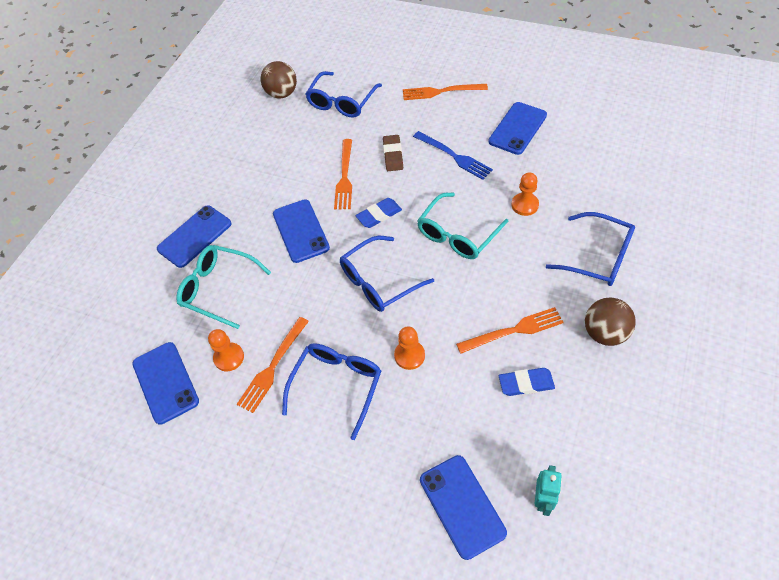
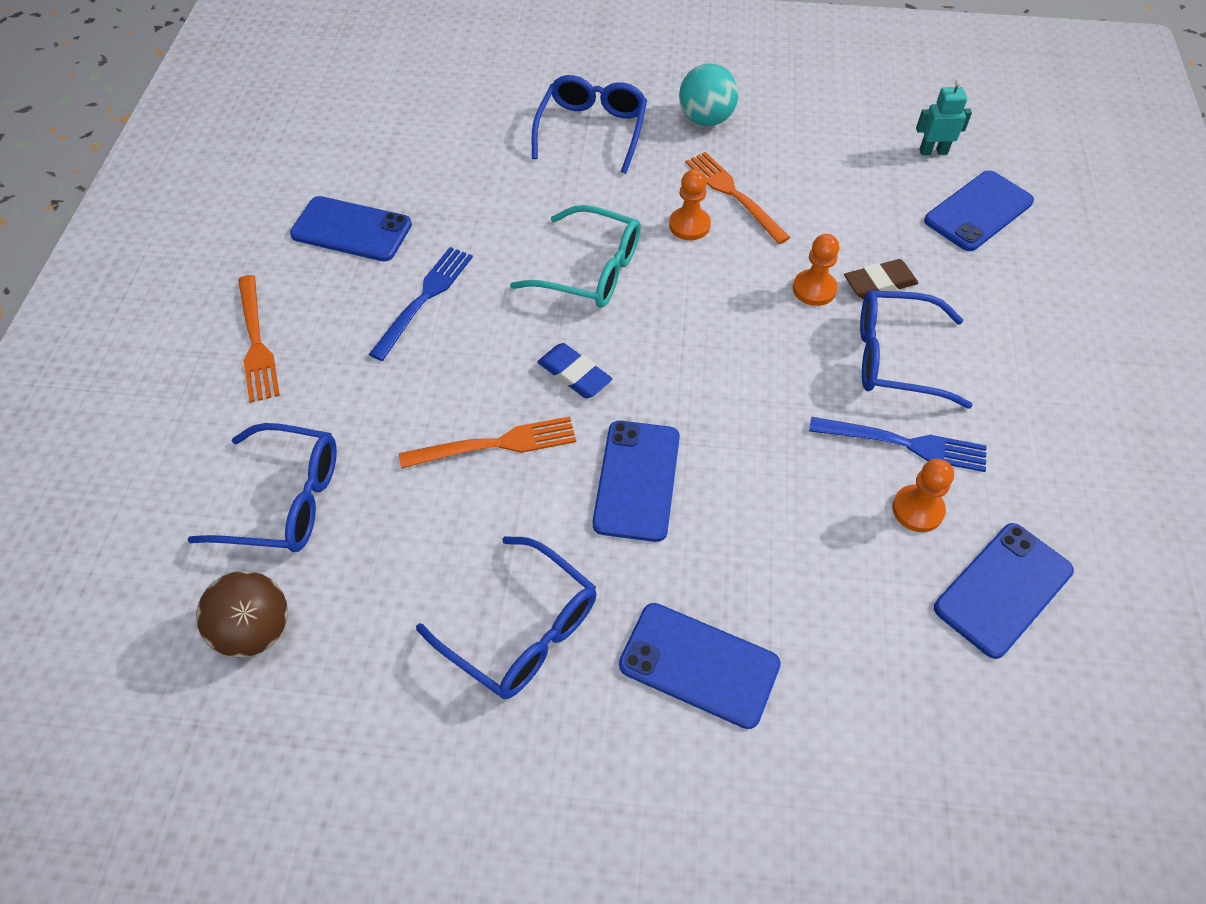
camera: 110 degrees left, 0 degrees up
(218, 289) = (800, 573): turquoise glasses -> none
(272, 367) = (905, 444): orange fork -> blue fork
(300, 231) = (637, 480): blue phone -> blue phone turned 45 degrees counterclockwise
(379, 281) = (706, 347): blue glasses -> blue glasses (521, 630)
(393, 155) = (431, 383): brown eraser -> brown eraser (879, 283)
(525, 205) = (516, 205): orange pawn -> orange pawn (689, 225)
(526, 383) = (803, 177): blue eraser -> none
(604, 333) = (706, 119): brown ball -> turquoise ball

